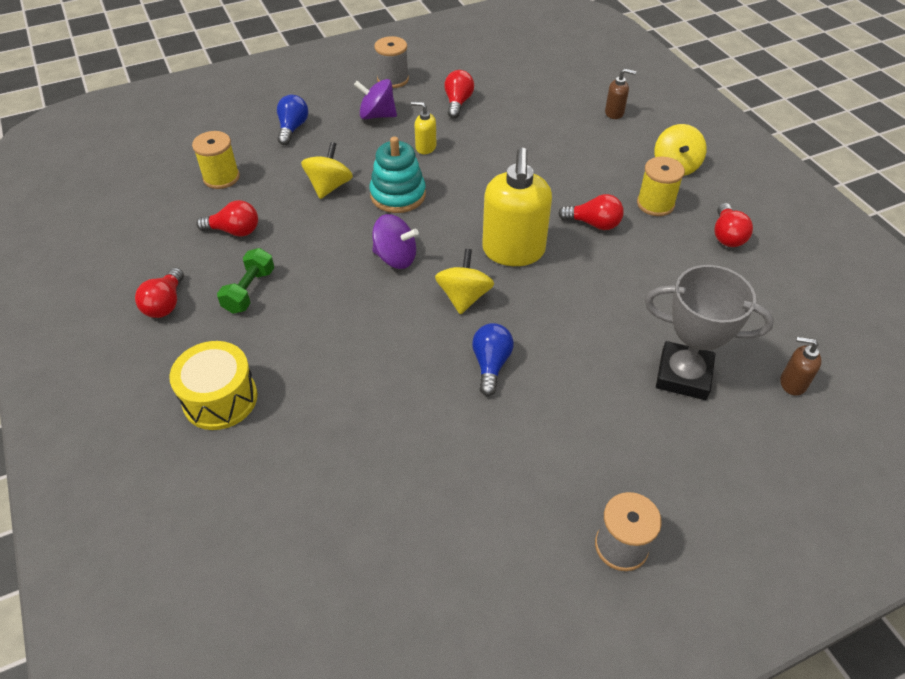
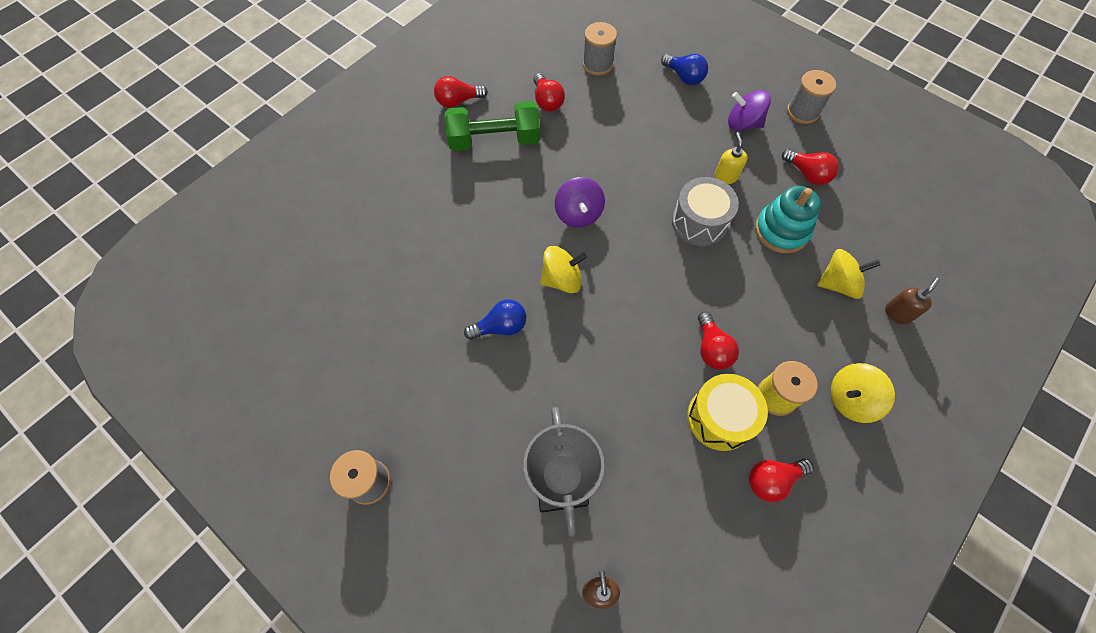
camera: 65 degrees right, 15 degrees up
(220, 399) = (393, 173): yellow drum -> yellow drum (720, 418)
(221, 177) = (597, 64): yellow spool -> grey spool
(249, 291) = (494, 140): green dumbbell -> green dumbbell, size x1.64
(292, 128) = (684, 77): blue light bulb -> blue light bulb turned 60 degrees clockwise
(329, 186) = (631, 134): yellow spinning top -> yellow spinning top (838, 283)
(377, 115) = (743, 123): purple spinning top -> purple spinning top turned 60 degrees counterclockwise
(398, 195) = (651, 183): turquoise stacking toy -> turquoise stacking toy (781, 230)
(458, 103) = (807, 174): red light bulb -> red light bulb turned 60 degrees clockwise
(462, 181) = (699, 222): none -> grey drum
(513, 251) = (635, 295): yellow soap dispenser -> none
(614, 113) = (897, 313): brown soap dispenser -> brown soap dispenser turned 120 degrees counterclockwise

